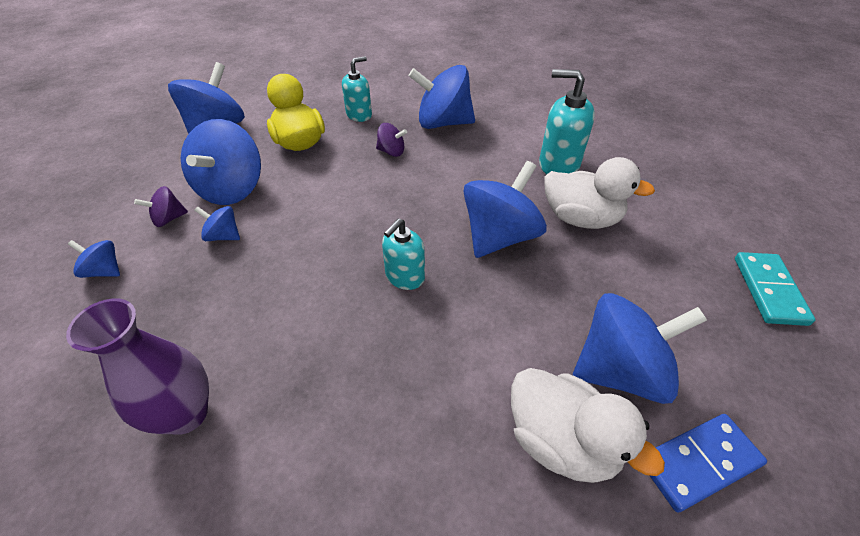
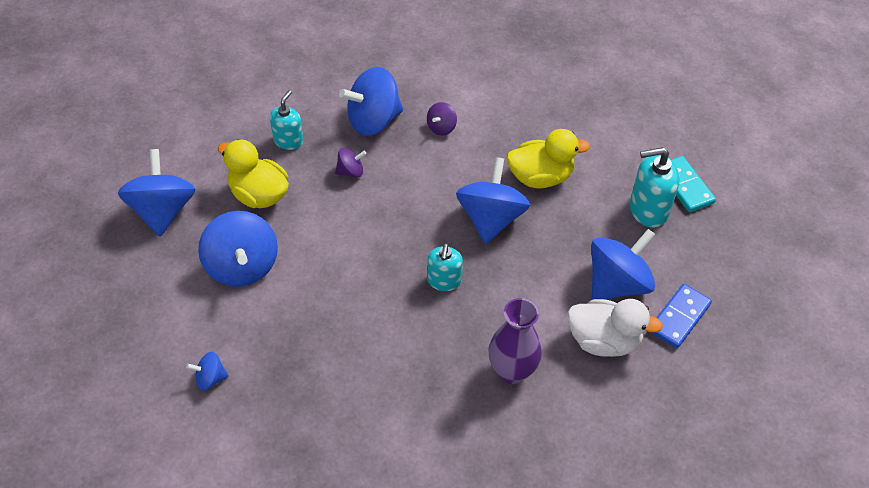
camera: 30 degrees left, 5 degrees up
(169, 219) = (215, 316): purple spinning top -> purple spinning top (441, 127)
(186, 414) = (373, 433): purple vase -> purple vase (512, 371)
(223, 236) = (277, 310): blue spinning top -> none
(558, 164) = (498, 130): turquoise soap dispenser -> turquoise soap dispenser (648, 210)
(580, 218) = (540, 177): white duck -> yellow duck

